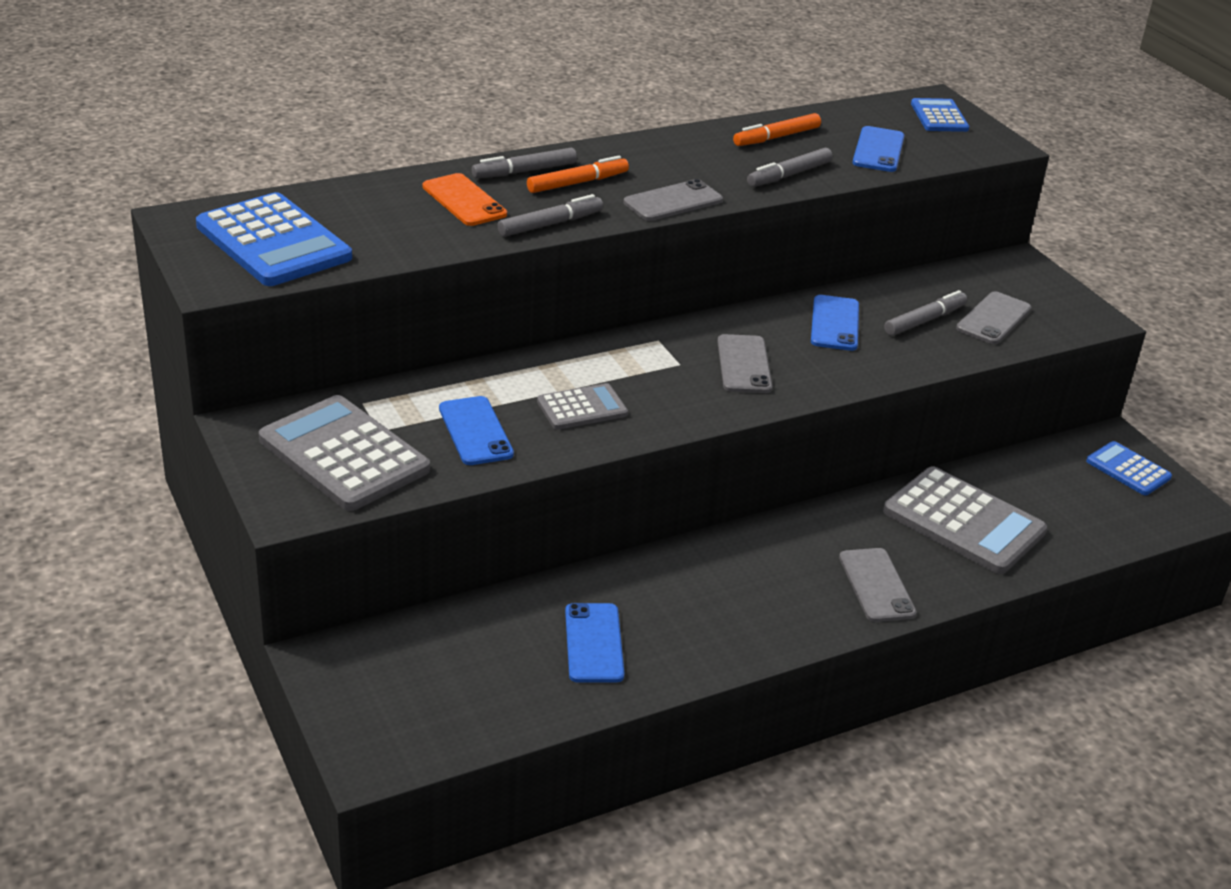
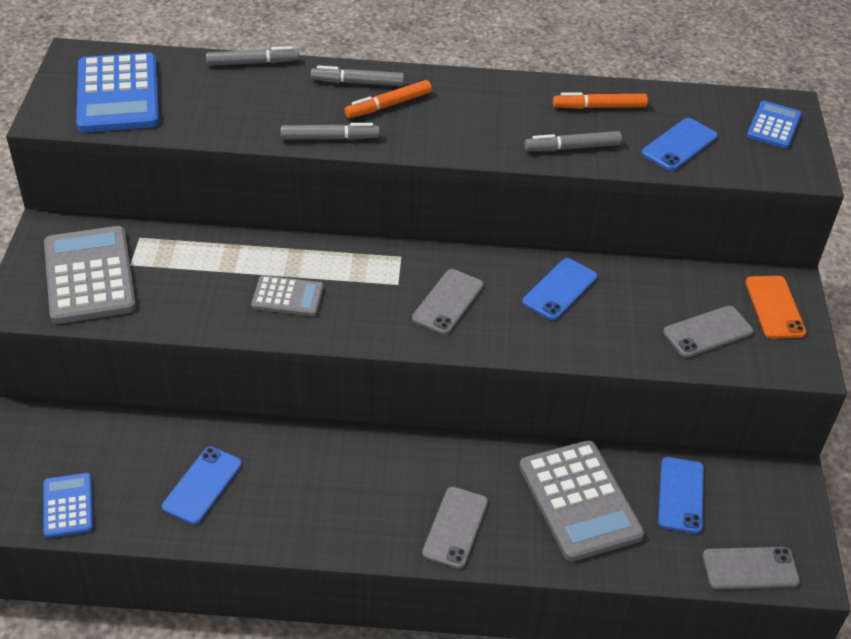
camera: 30 degrees right, 10 degrees up
(464, 200) = (286, 97): orange phone -> orange phone (774, 307)
(475, 431) = (194, 289): blue phone -> blue phone (681, 495)
(577, 183) = (388, 105): orange marker -> orange marker turned 150 degrees clockwise
(673, 201) = (448, 145): grey phone -> grey phone (750, 568)
(924, 320) = (642, 313): grey marker -> grey marker (253, 63)
(1128, 469) = (776, 510): blue calculator -> blue calculator (68, 506)

